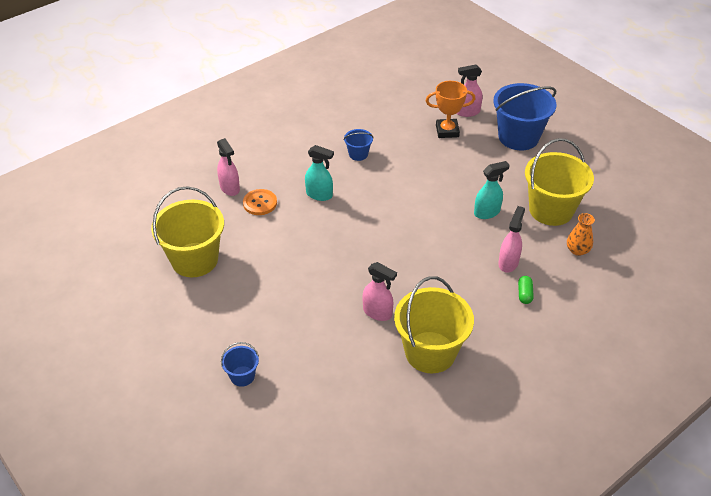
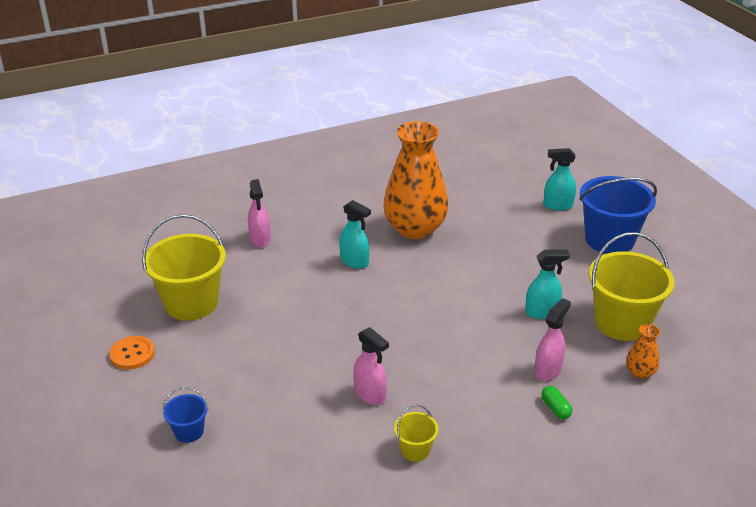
camera: 15 degrees right, 10 degrees down
(260, 203) = (286, 259): orange button -> orange button (132, 354)
(358, 154) = (415, 228): blue bucket -> orange vase
(430, 352) = (415, 450): yellow bucket -> yellow bucket, size x0.47
(447, 131) = (526, 221): orange trophy -> none
(467, 112) = (557, 205): pink spray bottle -> turquoise spray bottle
(524, 294) = (555, 408): green capsule -> green capsule turned 45 degrees counterclockwise

